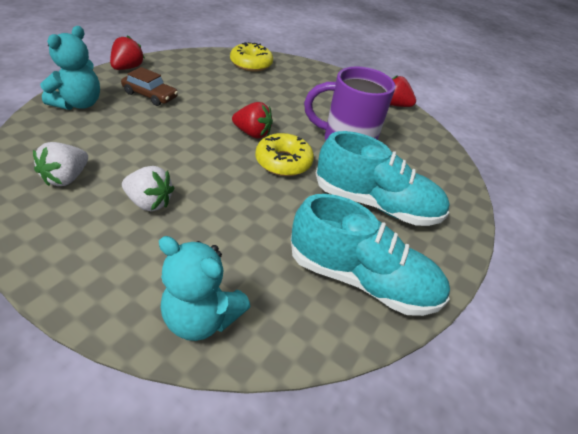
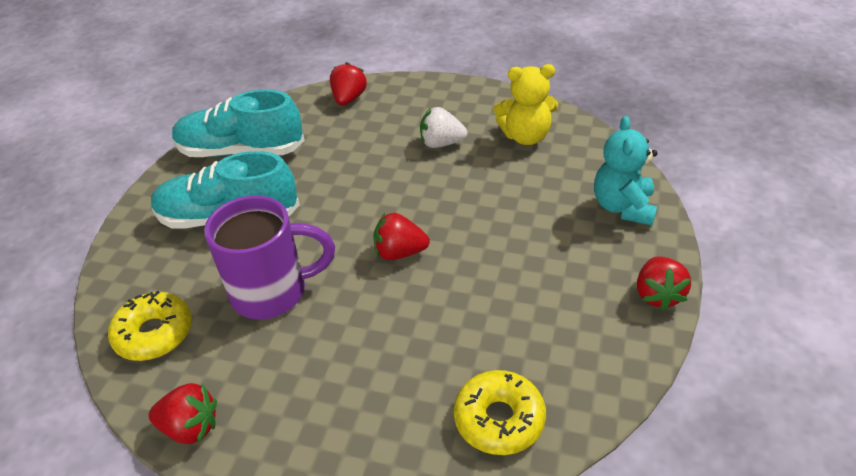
camera: 170 degrees right, 0 degrees up
(66, 178) = (525, 136): white strawberry -> yellow teddy bear
(150, 95) = (569, 257): brown car -> none
(202, 317) = (349, 99): turquoise teddy bear -> red strawberry
(283, 162) = (344, 228): yellow donut -> yellow donut (154, 334)

